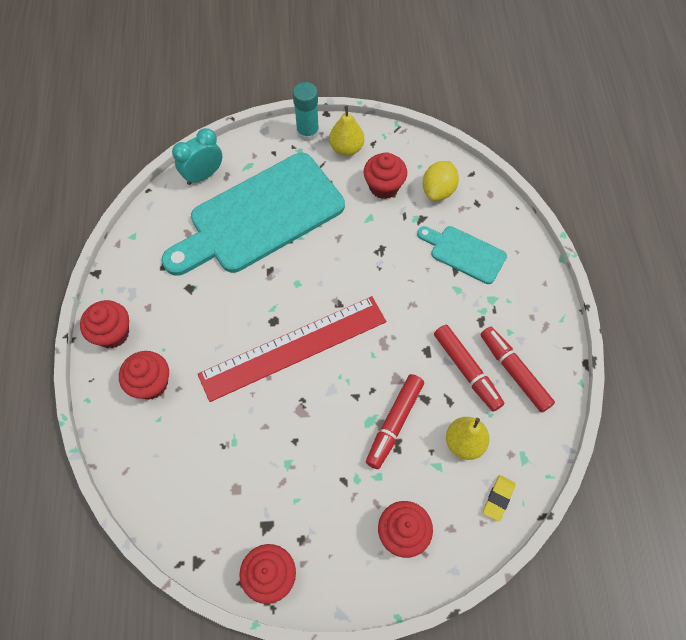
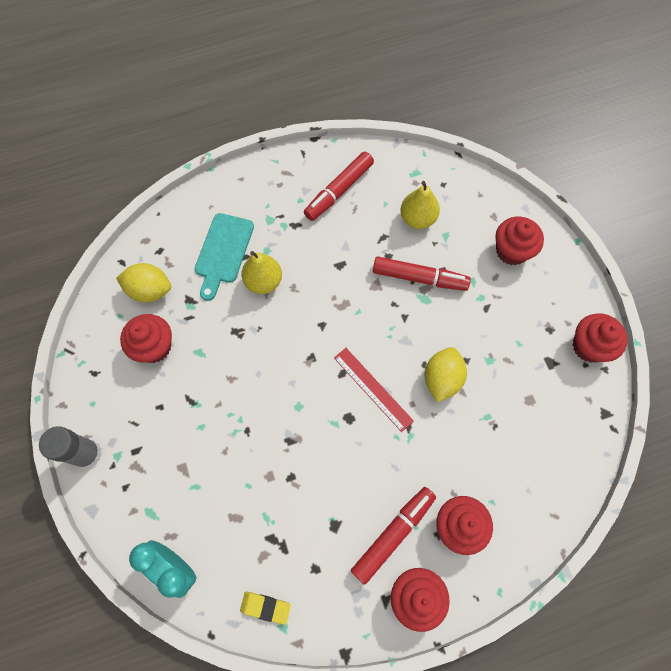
camera: 105 degrees left, 5 degrees up
(260, 217) = (222, 473): turquoise cutting board -> none
(283, 411) = (442, 379): none -> yellow lemon
(293, 347) = (373, 389): red ruler -> red ruler, size x0.50
(307, 132) = (87, 454): turquoise glue stick -> grey glue stick
(346, 148) = (106, 401): yellow pear -> yellow pear (263, 281)
(467, 370) = (349, 228): red marker -> red marker (393, 534)
(498, 498) = (456, 186): yellow eraser -> yellow eraser (265, 607)

